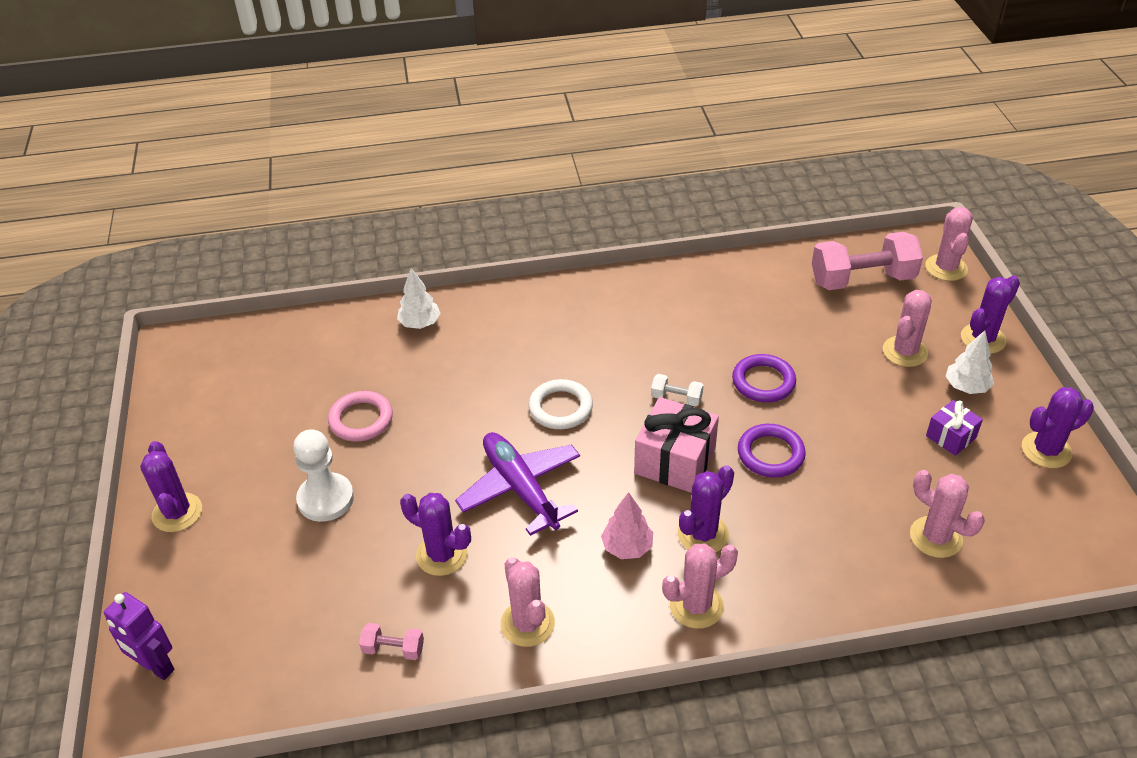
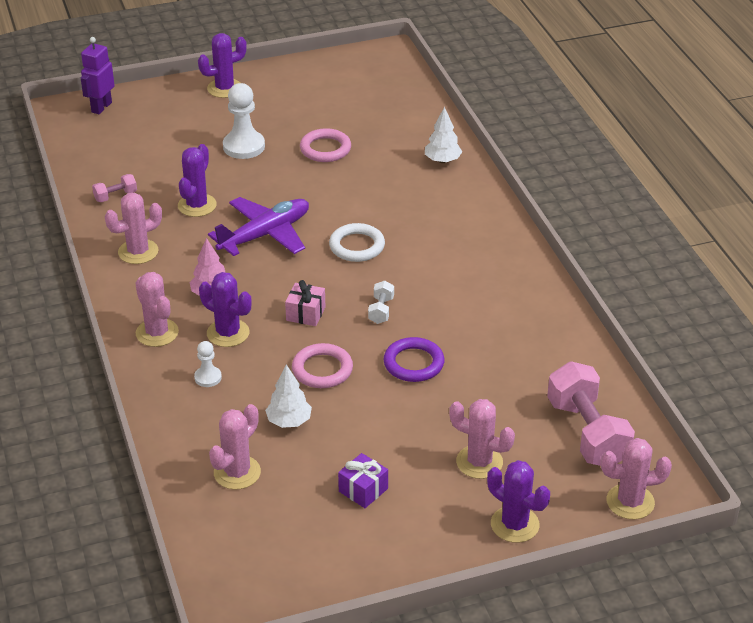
camera: 80 degrees right, 5 degrees down
(393, 649) = (115, 196): pink dumbbell -> pink dumbbell turned 60 degrees clockwise
(675, 461) = (305, 314): pink gift -> pink gift, size x0.57
(770, 454) = (322, 369): purple ring -> pink ring
(781, 557) = (208, 377): none -> white pawn
(966, 387) = (436, 506): white tree -> white tree (289, 421)
(1046, 450) = (356, 560): purple cactus -> none

